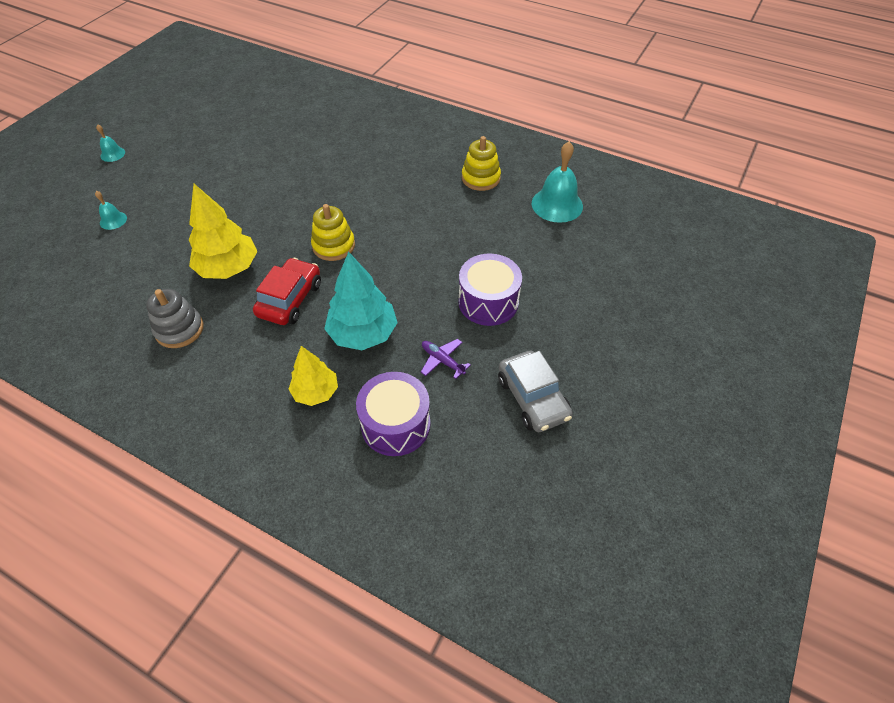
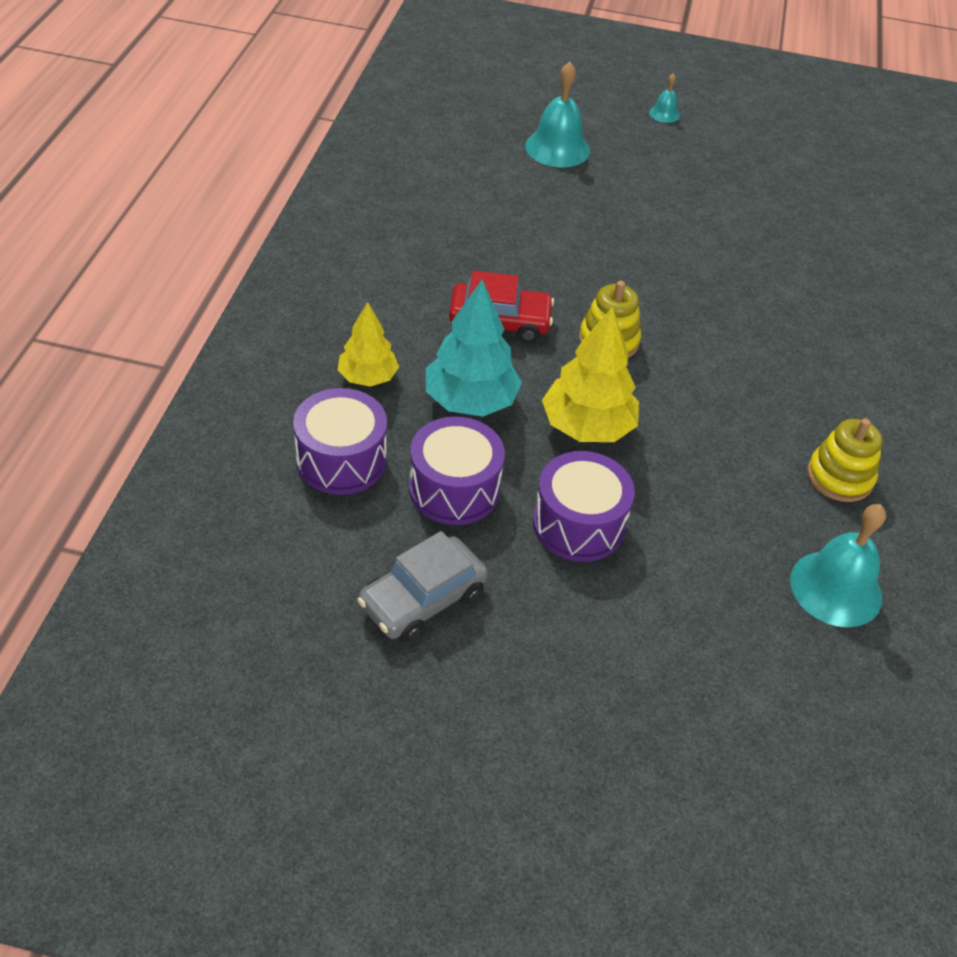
camera: 70 degrees right, 5 degrees down
(113, 220) = (557, 148): turquoise bell -> turquoise bell, size x2.01
(179, 329) = (419, 245): grey stacking toy -> none
(228, 268) = (526, 257): yellow tree -> yellow tree (587, 427)
(442, 360) = (454, 489): purple plane -> purple drum

